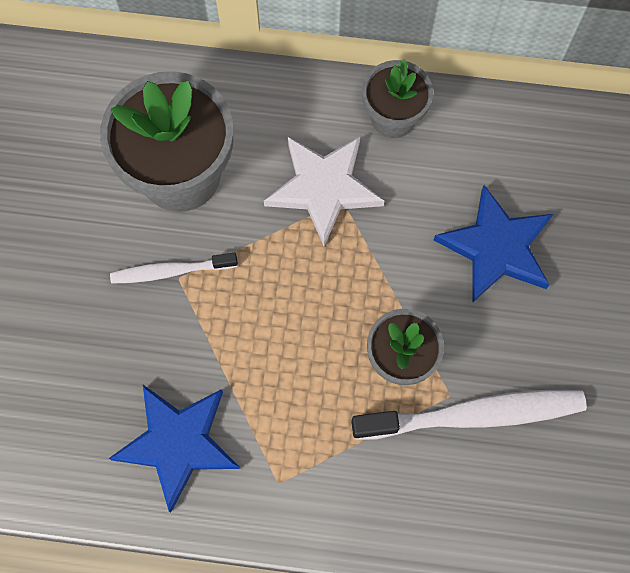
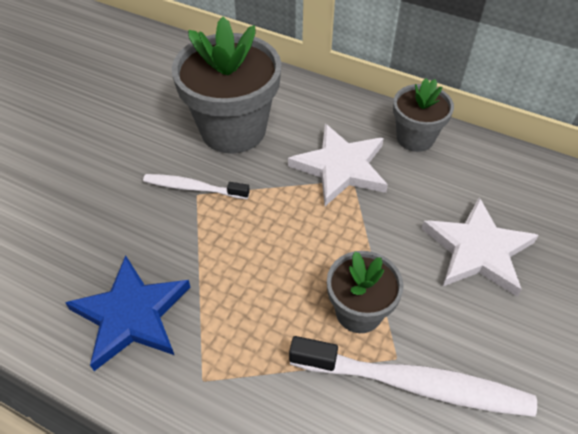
camera: 20 degrees right, 20 degrees down
(496, 247) = (477, 250): blue star -> white star

